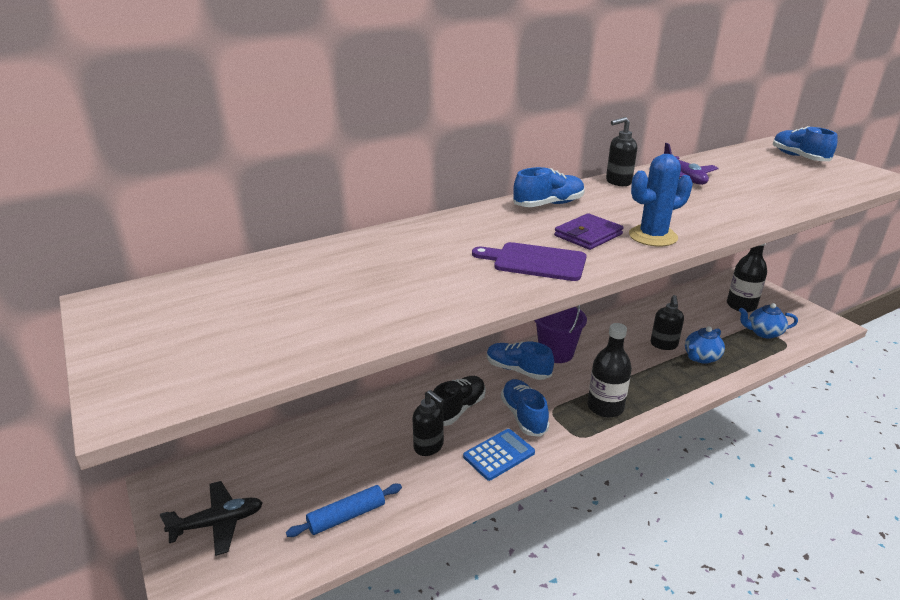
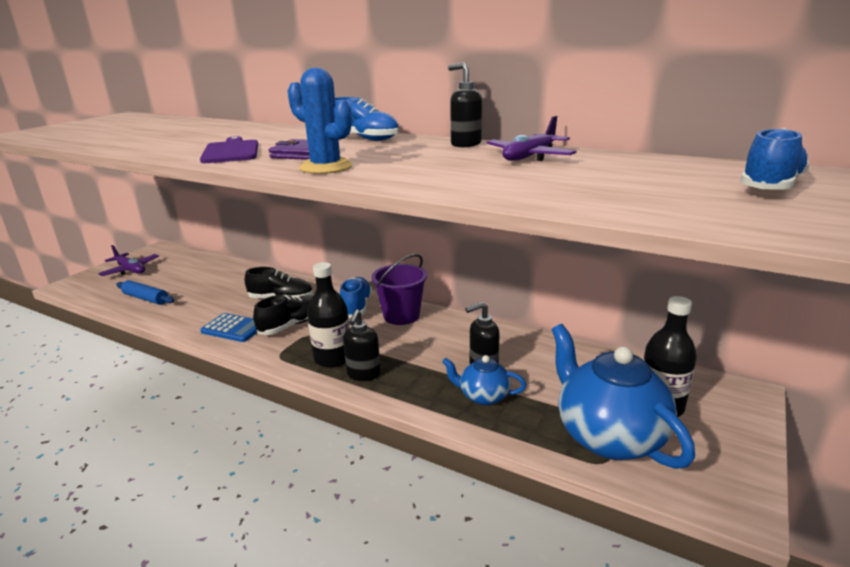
camera: 60 degrees right, 5 degrees down
(218, 523) = (130, 270): black plane -> purple plane
(429, 446) = (229, 302): black soap dispenser -> black soap dispenser (363, 374)
(523, 416) = (291, 325): blue shoe -> black shoe
(763, 333) = (608, 436): blue teapot -> blue teapot, size x1.96

